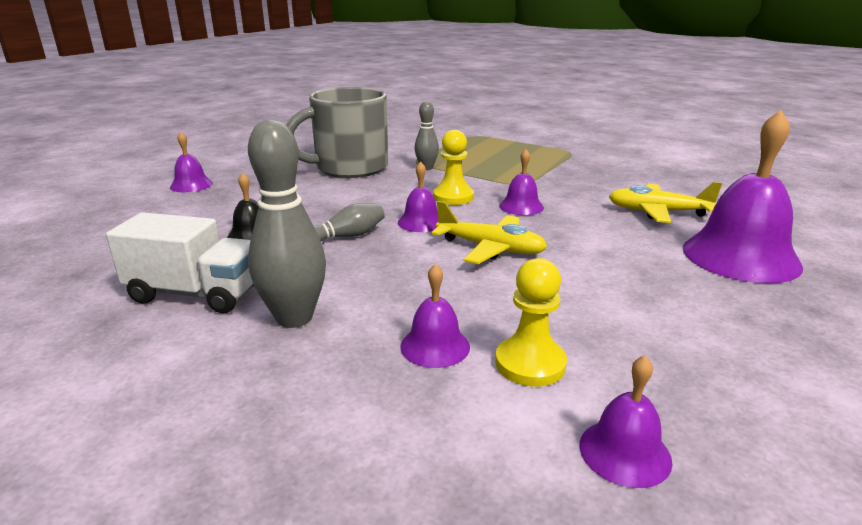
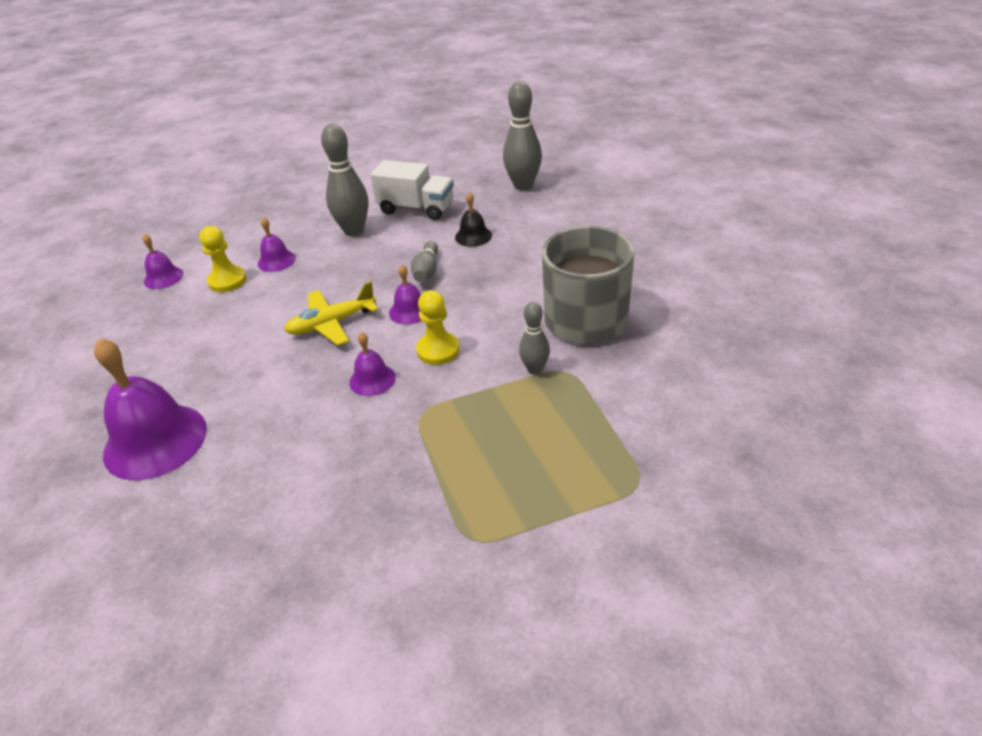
camera: 130 degrees right, 15 degrees up
(97, 244) = (523, 186): none -> grey bowling pin
(191, 185) = (615, 227): purple bell -> none
(196, 293) = (416, 208): white truck -> white truck turned 120 degrees counterclockwise
(658, 212) = (255, 461): yellow plane -> none

